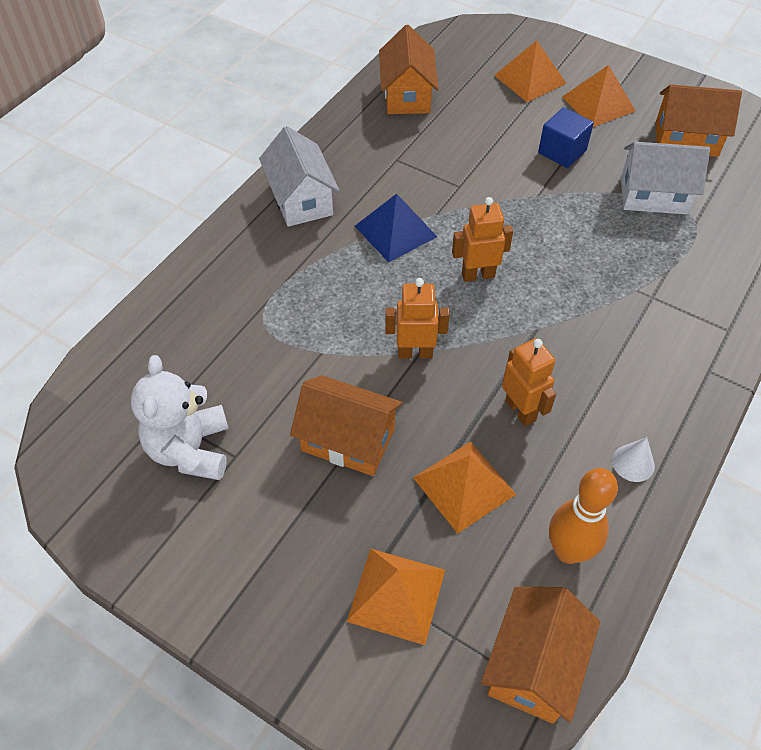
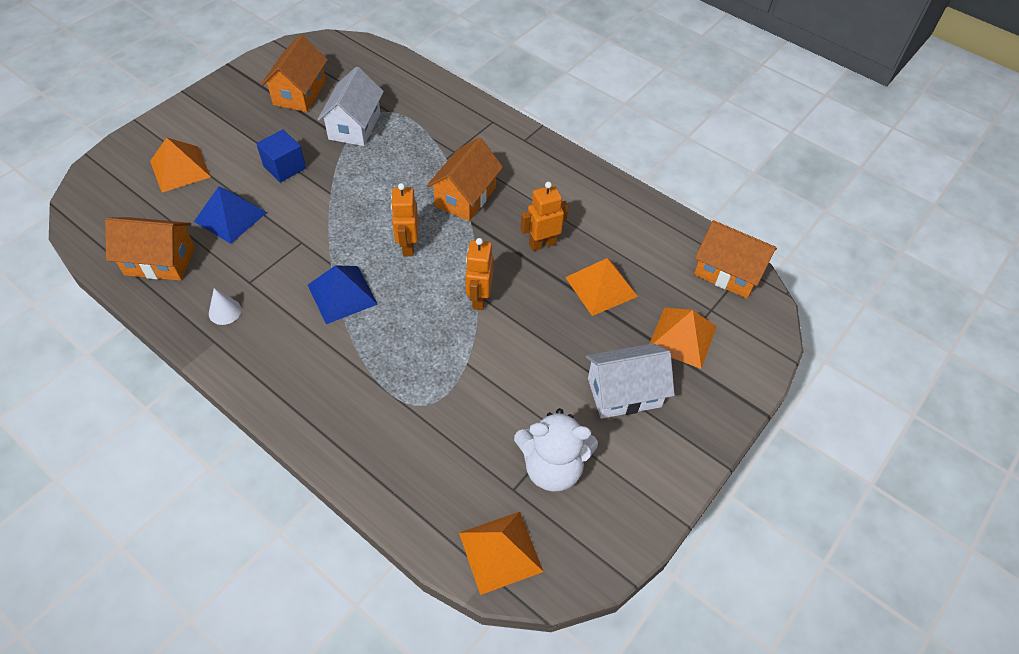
camera: 85 degrees left, 0 degrees up
(301, 199) = (277, 363): white house -> white house (624, 392)
(348, 440) = (555, 352): orange house -> orange house (465, 196)
(477, 127) = (230, 217): none -> blue pyramid
(568, 551) = (653, 240): orange bowling pin -> none
(598, 104) = (234, 132): orange pyramid -> orange pyramid (500, 552)
(633, 463) = (591, 194): white cone -> white cone (225, 311)

